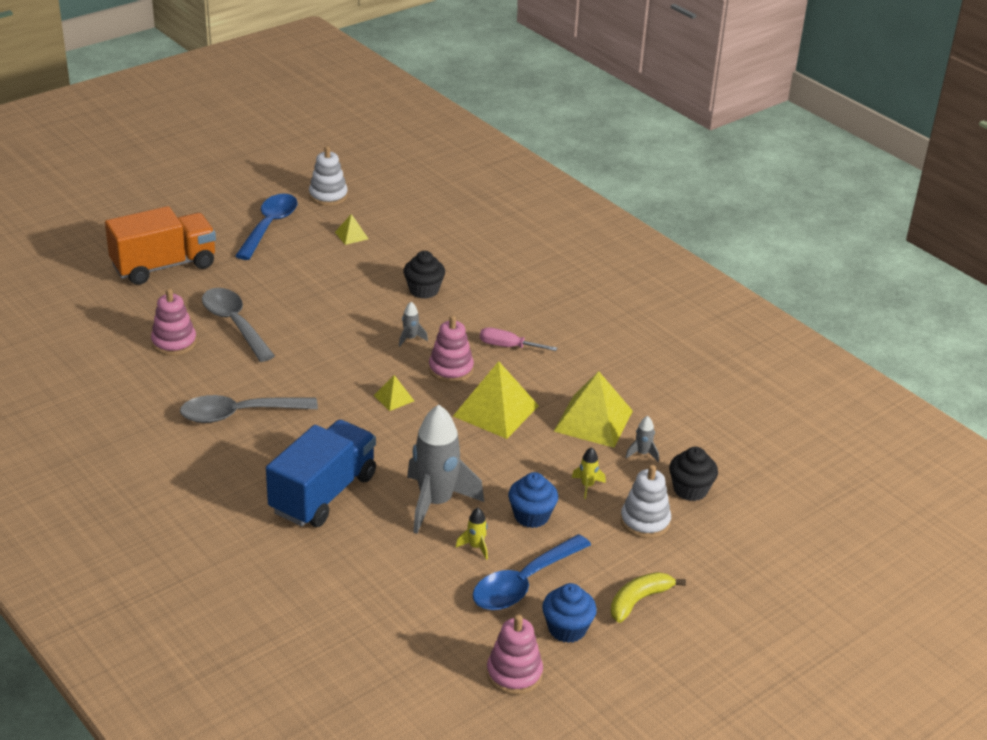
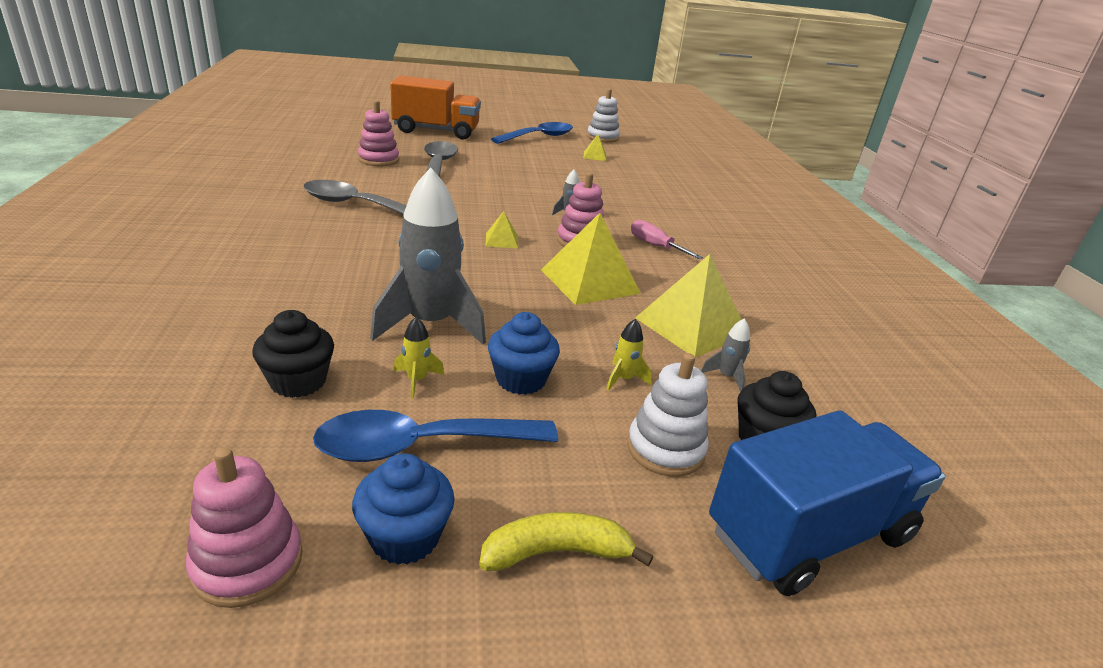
camera: 30 degrees right, 5 degrees down
(323, 494) = (335, 275): blue truck -> blue truck (809, 534)
(424, 290) = (617, 194): black cupcake -> black cupcake (298, 381)

